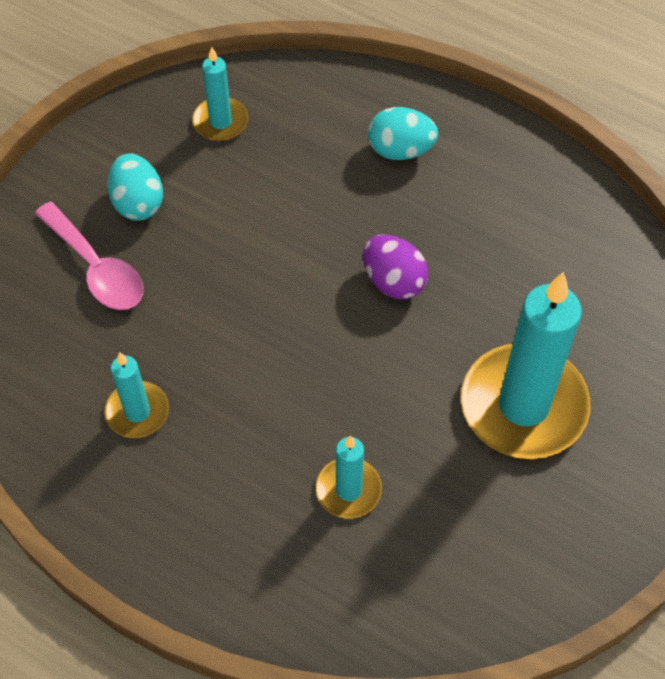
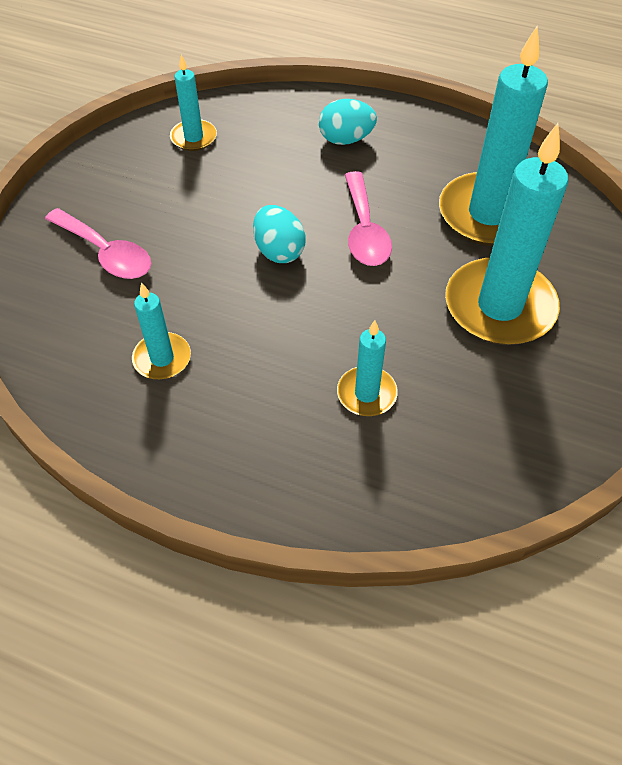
camera: 10 degrees left, 5 degrees down
(138, 202) = (134, 201): turquoise egg -> turquoise egg (279, 251)
(393, 281) = (364, 230): purple egg -> pink spoon
(544, 280) = (488, 214): none -> turquoise candle

